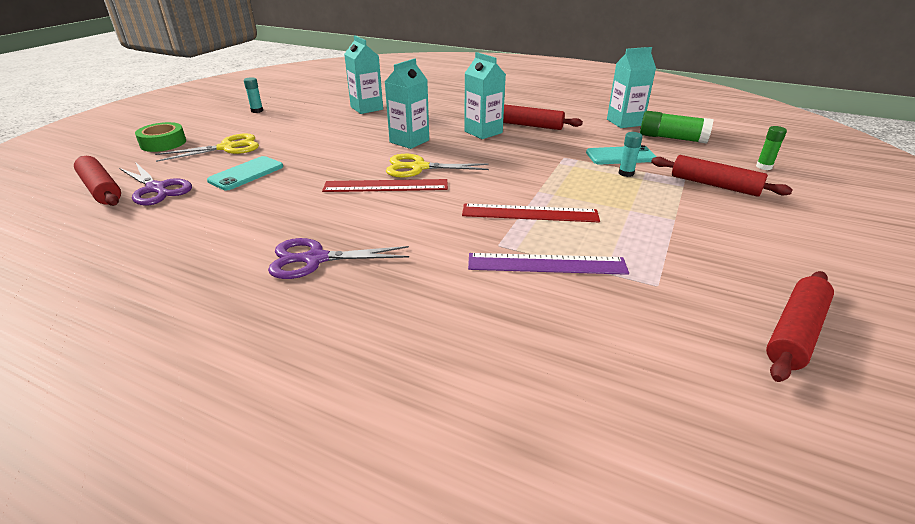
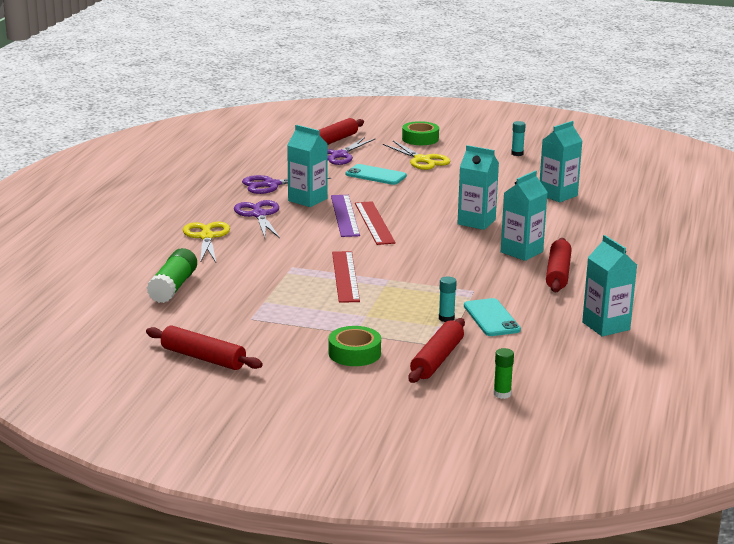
camera: 80 degrees right, 10 degrees down
(210, 242) = (271, 185): none -> purple scissors
(287, 220) = (307, 200): none -> turquoise carton
(419, 167) = (416, 231): yellow scissors -> yellow scissors (206, 237)
(546, 264) = (270, 282): purple ruler -> purple ruler (345, 215)
(672, 138) = (565, 350): green glue stick -> green glue stick (173, 287)
(722, 223) = (354, 353): none -> green tape

